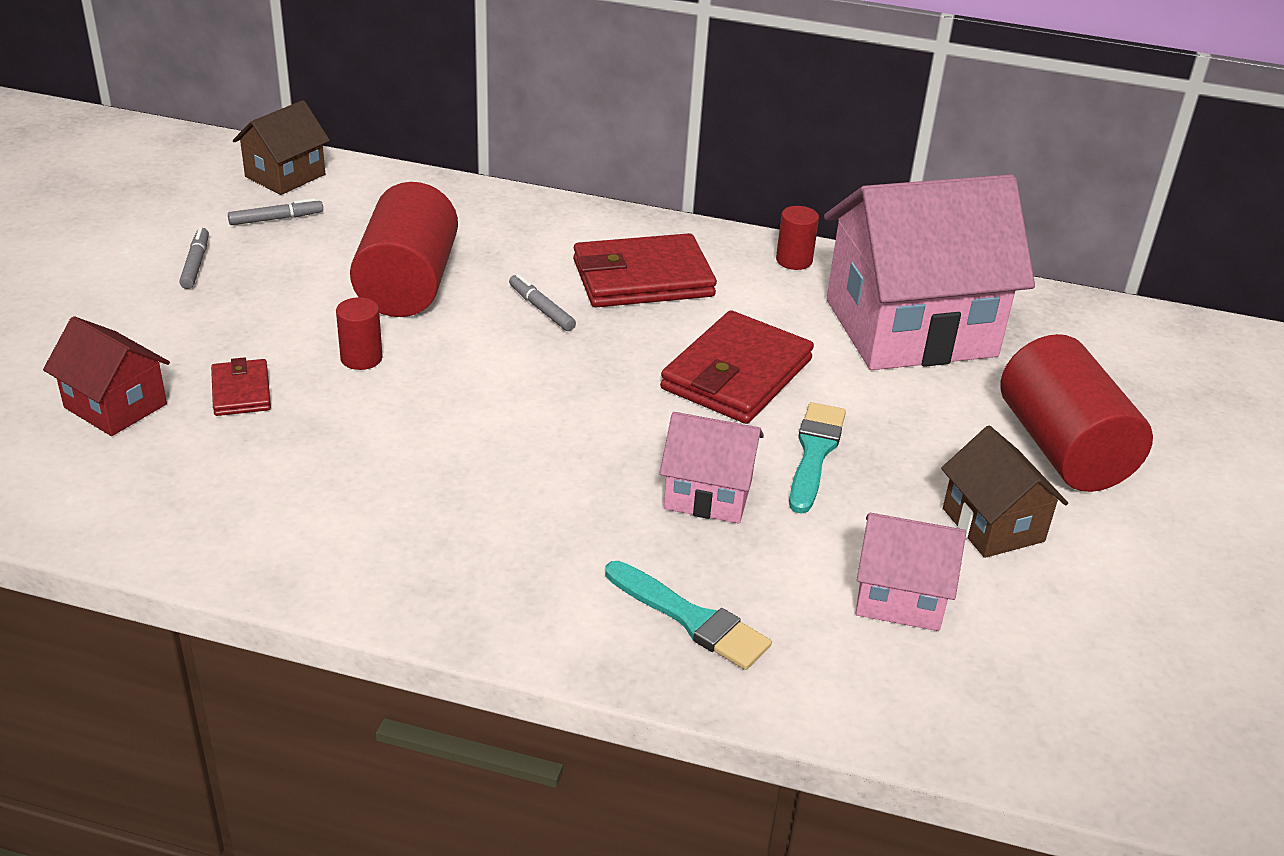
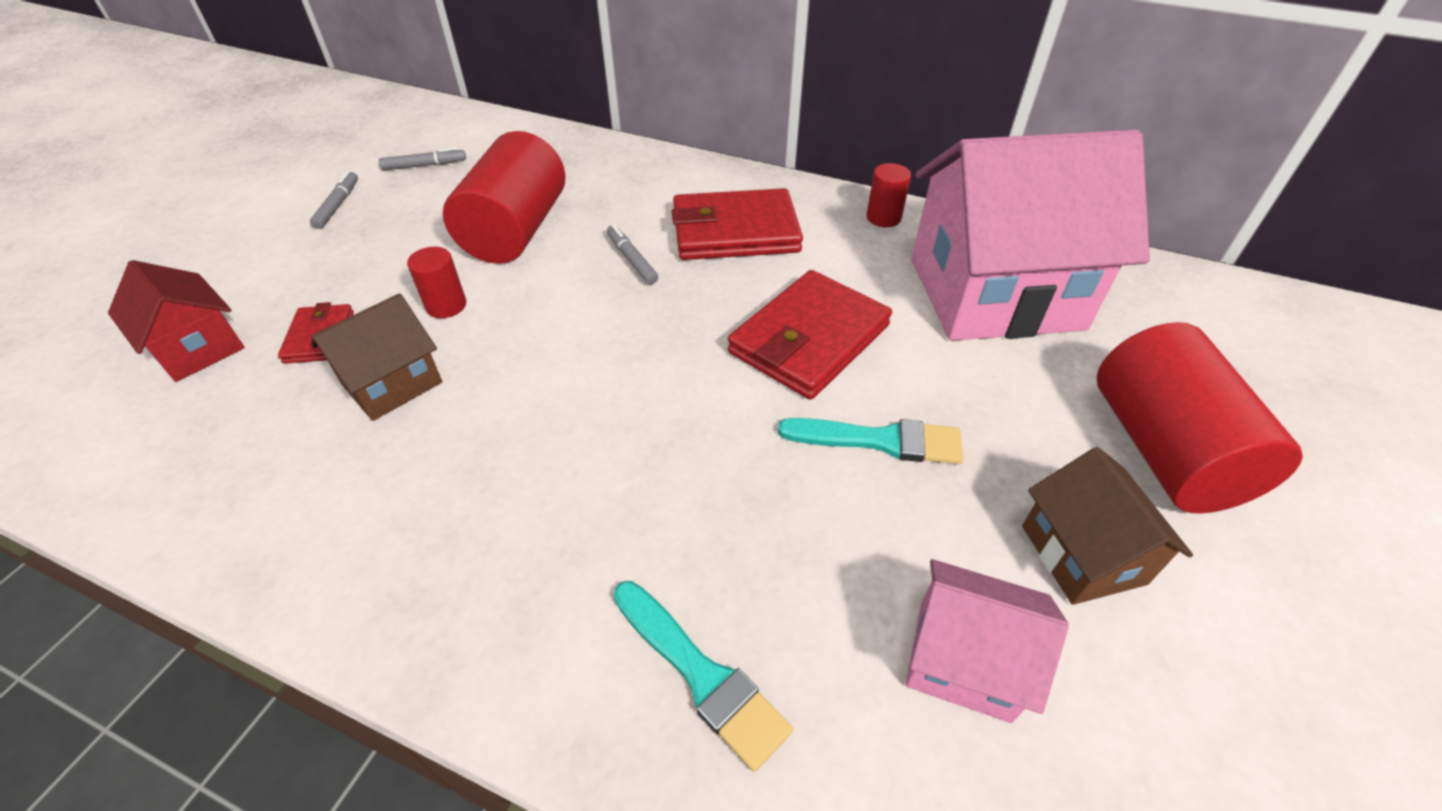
camera: 10 degrees right, 10 degrees up
(285, 176) = (448, 128): brown house -> brown house (392, 383)
(708, 494) = (754, 488): pink house -> none
(814, 453) = (880, 440): turquoise brush -> turquoise brush turned 75 degrees clockwise

